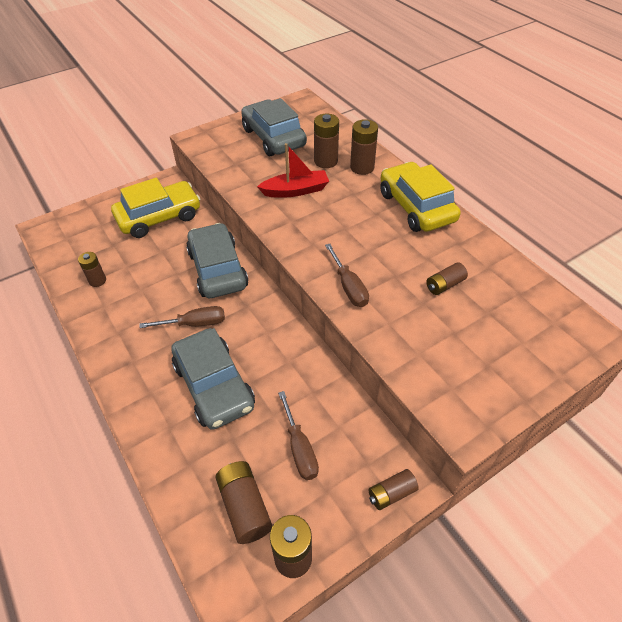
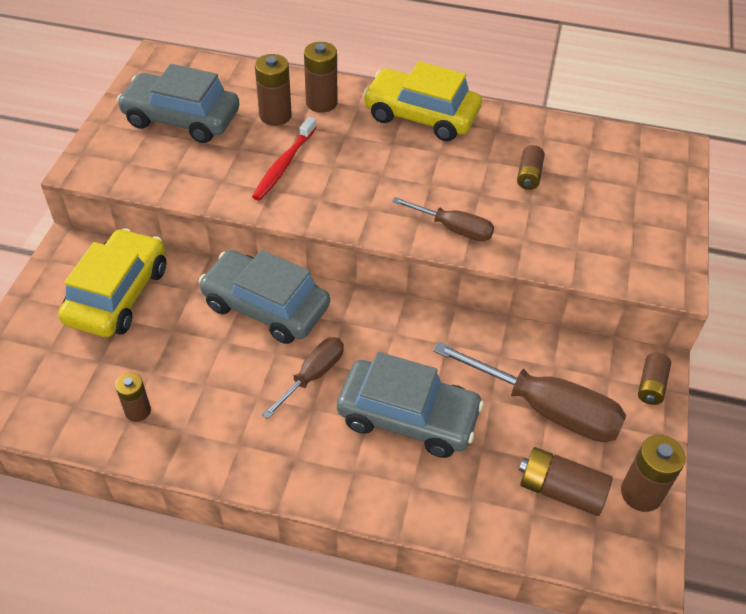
camera: 45 degrees left, 0 degrees up
(295, 190) = (284, 165): red boat -> red toothbrush
(299, 448) = (546, 408): brown screwdriver -> brown screwdriver, size x1.73

